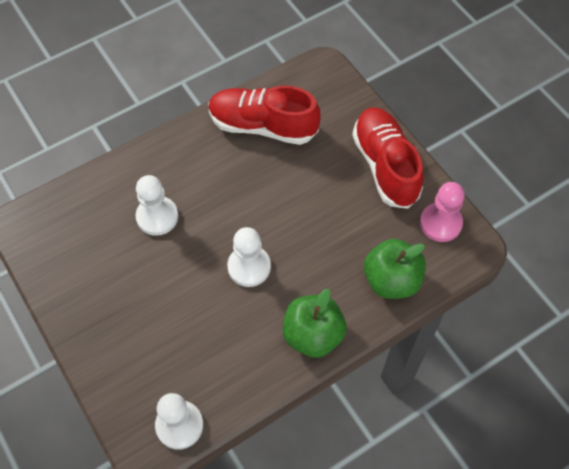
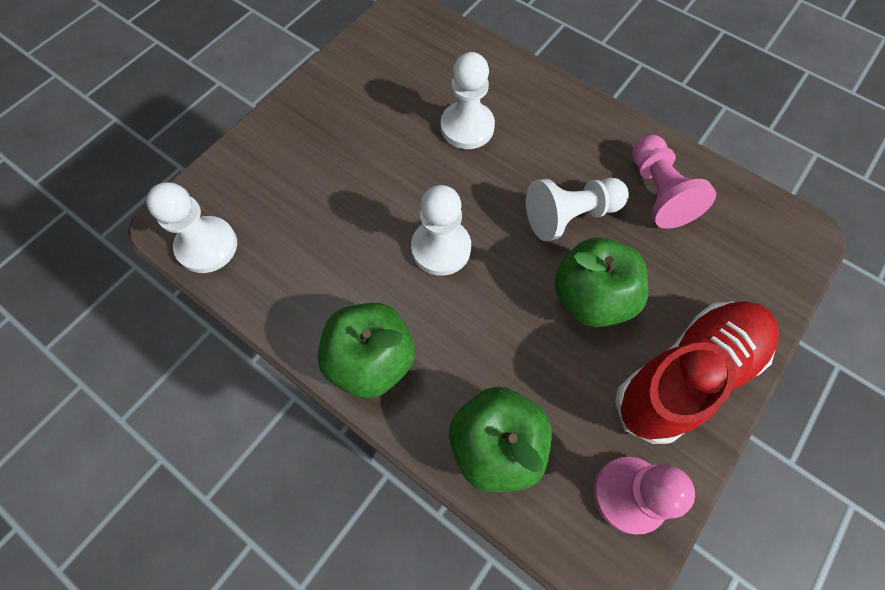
camera: 70 degrees right, 5 degrees up
(258, 181) = (570, 216): none -> white pawn
(263, 126) = (658, 193): red shoe -> pink pawn
(319, 193) = (591, 297): none -> green apple

